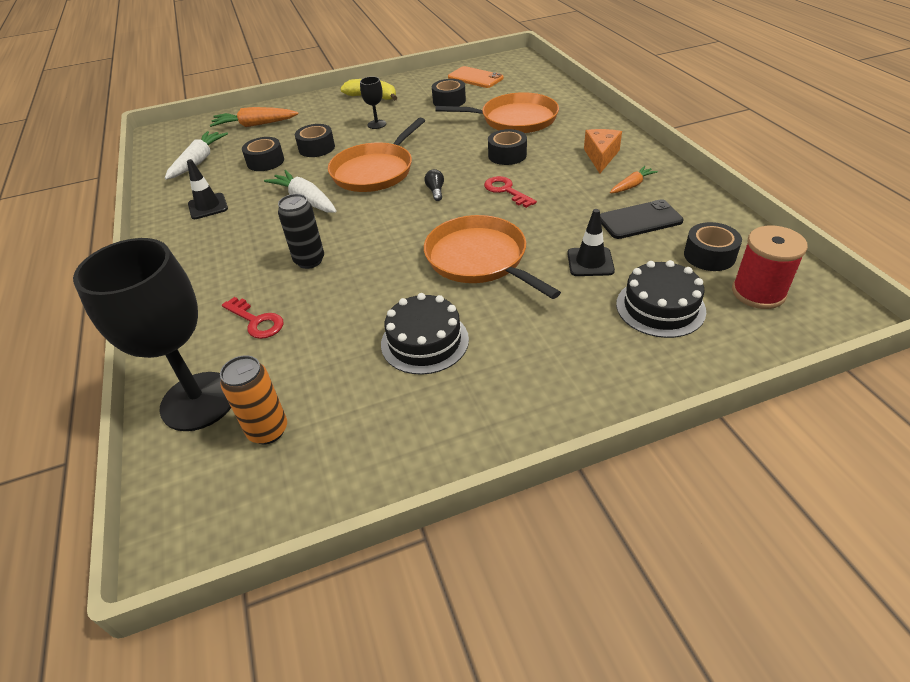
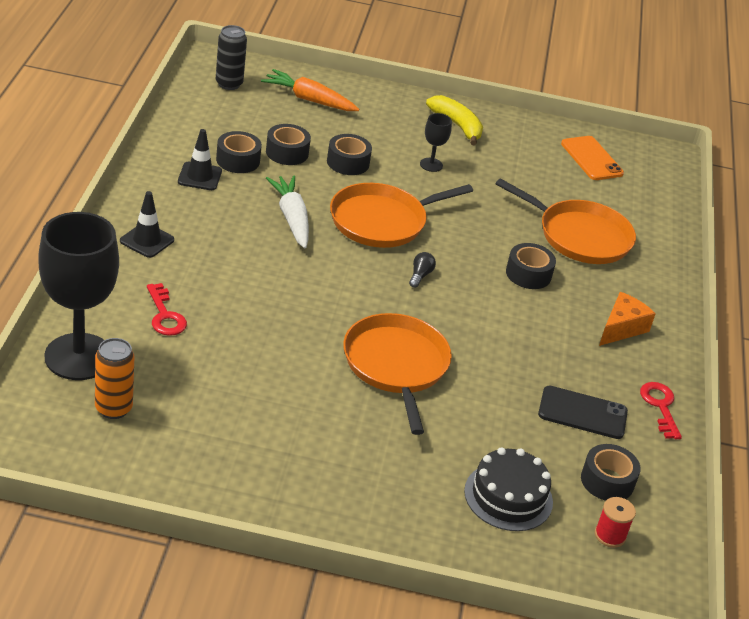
camera: 20 degrees right, 5 degrees down
(198, 161) = (224, 118): white carrot -> none
(309, 261) = (248, 284): black can -> black can (229, 84)
(424, 341) = (284, 410): black cake -> none
(449, 101) = (533, 175): black tape -> black tape (238, 160)
(506, 191) = (487, 312): red key -> red key (660, 406)
(590, 262) = (491, 424): black traffic cone -> black traffic cone (147, 240)
(631, 185) = (616, 375): orange carrot -> none
(758, 292) = (610, 535): red spool -> red spool, size x0.59

